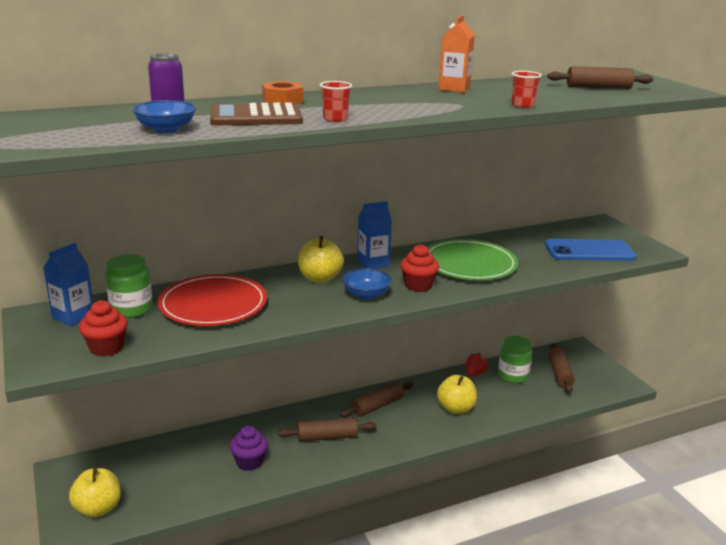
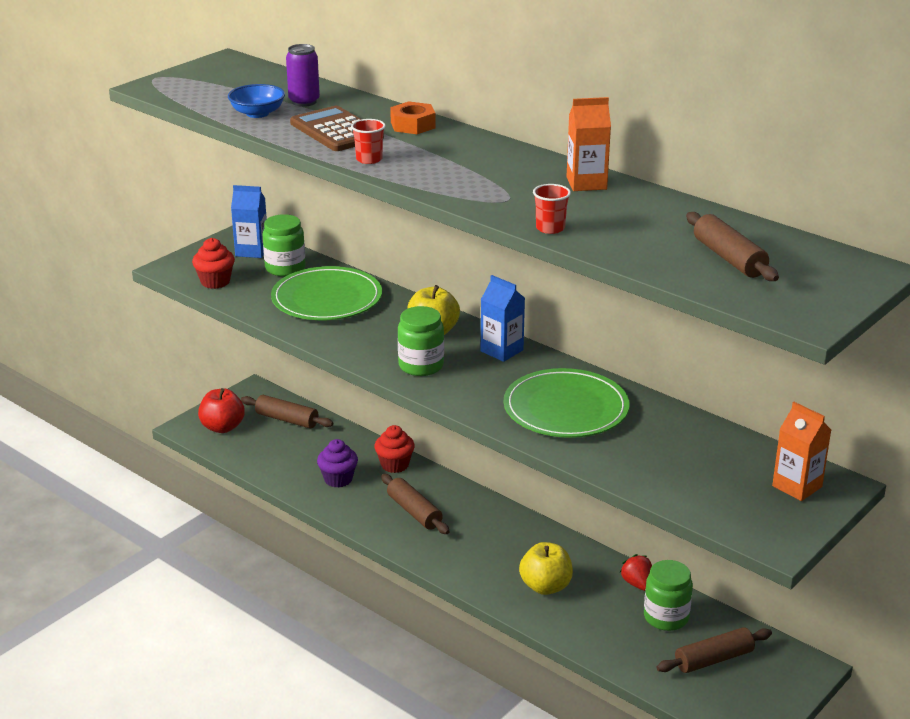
camera: 65 degrees right, 5 degrees up
(98, 508) = (222, 427): yellow apple -> red apple
(213, 304) = (327, 299): red plate -> green plate
(366, 295) = (421, 366): blue bowl -> green jar
(377, 406) = (498, 528): brown rolling pin -> brown rolling pin (287, 419)
(418, 286) = (472, 389): red cupcake -> red cupcake (395, 465)
(474, 374) = (637, 584): red strawberry -> red strawberry turned 120 degrees counterclockwise
(589, 251) = (709, 487): blue phone -> none
(598, 231) = (797, 486): none -> orange carton

